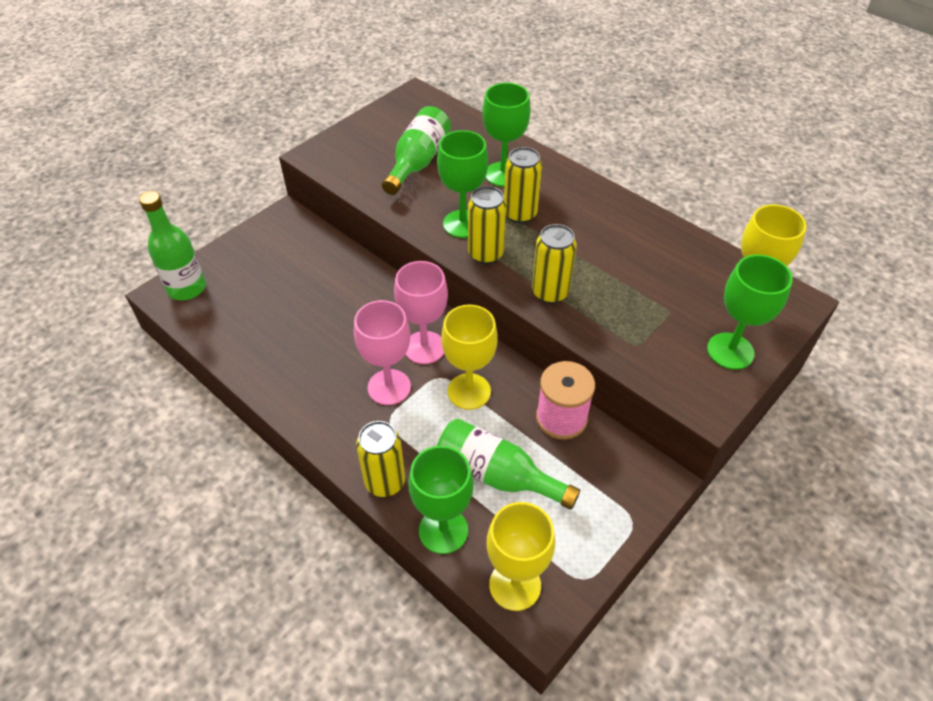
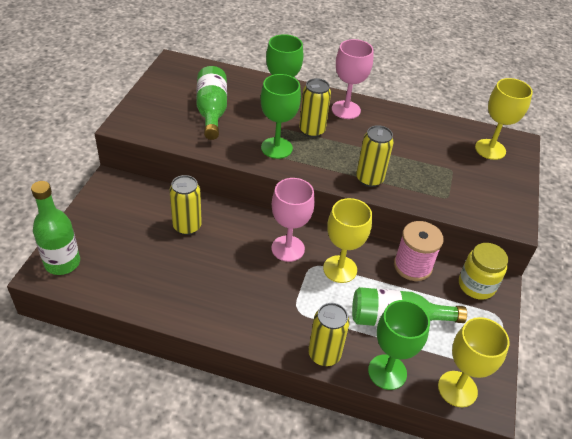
camera: 30 degrees left, 5 degrees down
(389, 387) = (281, 285): pink goblet -> pink goblet (346, 110)
(485, 254) = (307, 165): yellow can -> yellow can (187, 226)
(629, 471) = (476, 285): none -> yellow jar
(730, 351) = (503, 184): green goblet -> none

